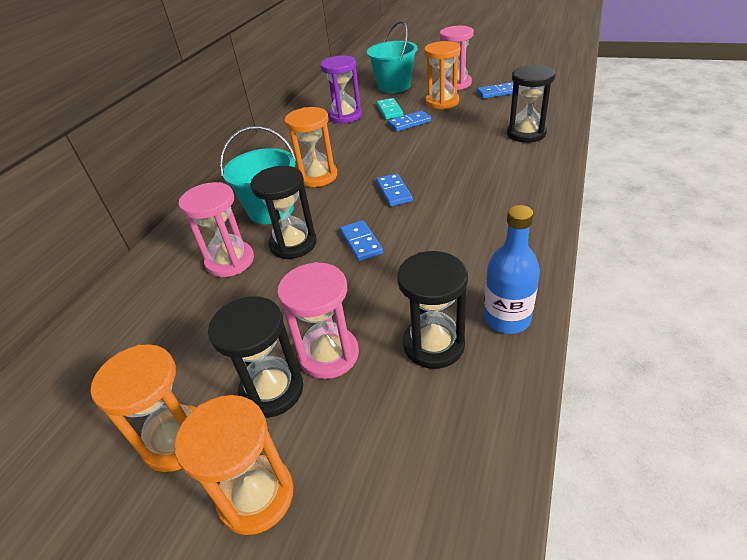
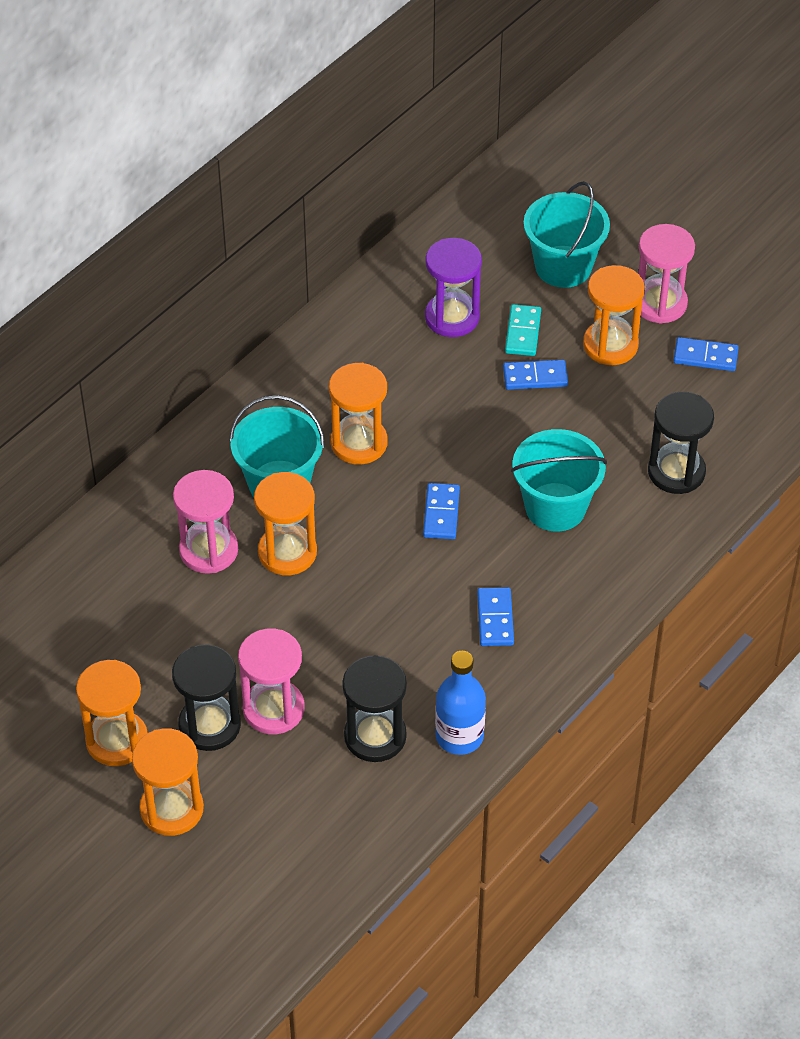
camera: 15 degrees right, 10 degrees up
(293, 244) = (287, 552): black hourglass -> orange hourglass
(361, 242) = (364, 581): blue domino -> blue domino (495, 619)
(467, 168) = (555, 507): none -> turquoise bucket

